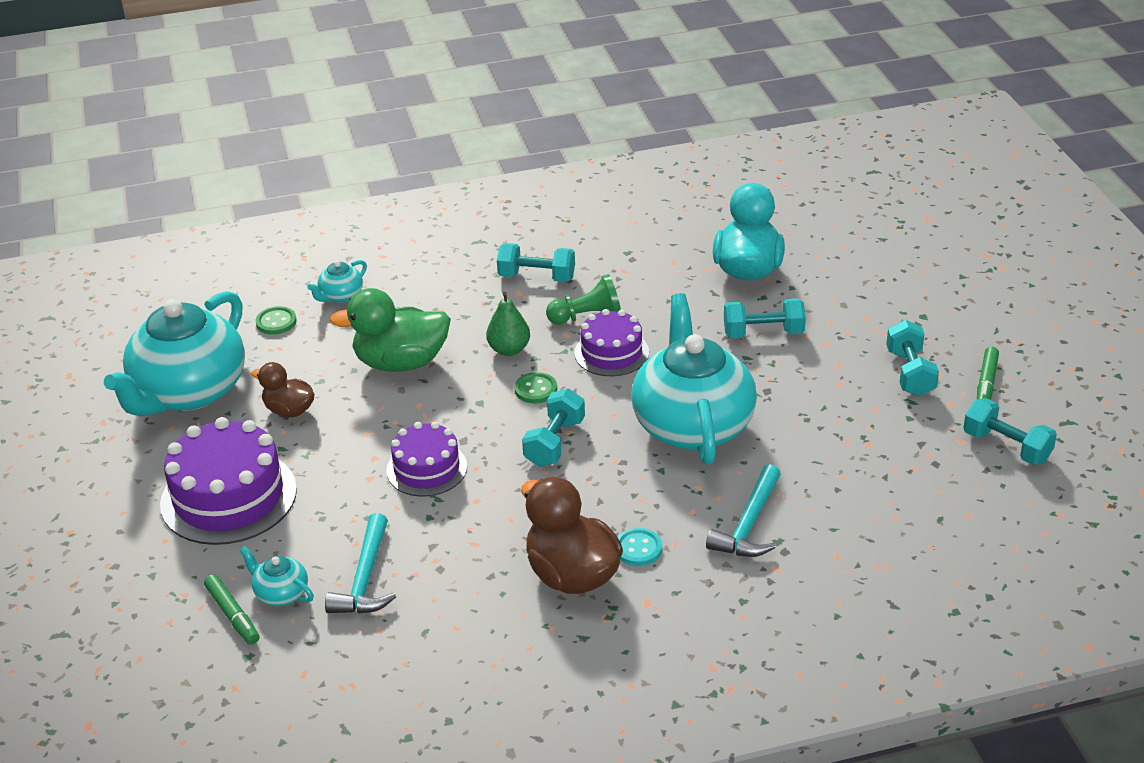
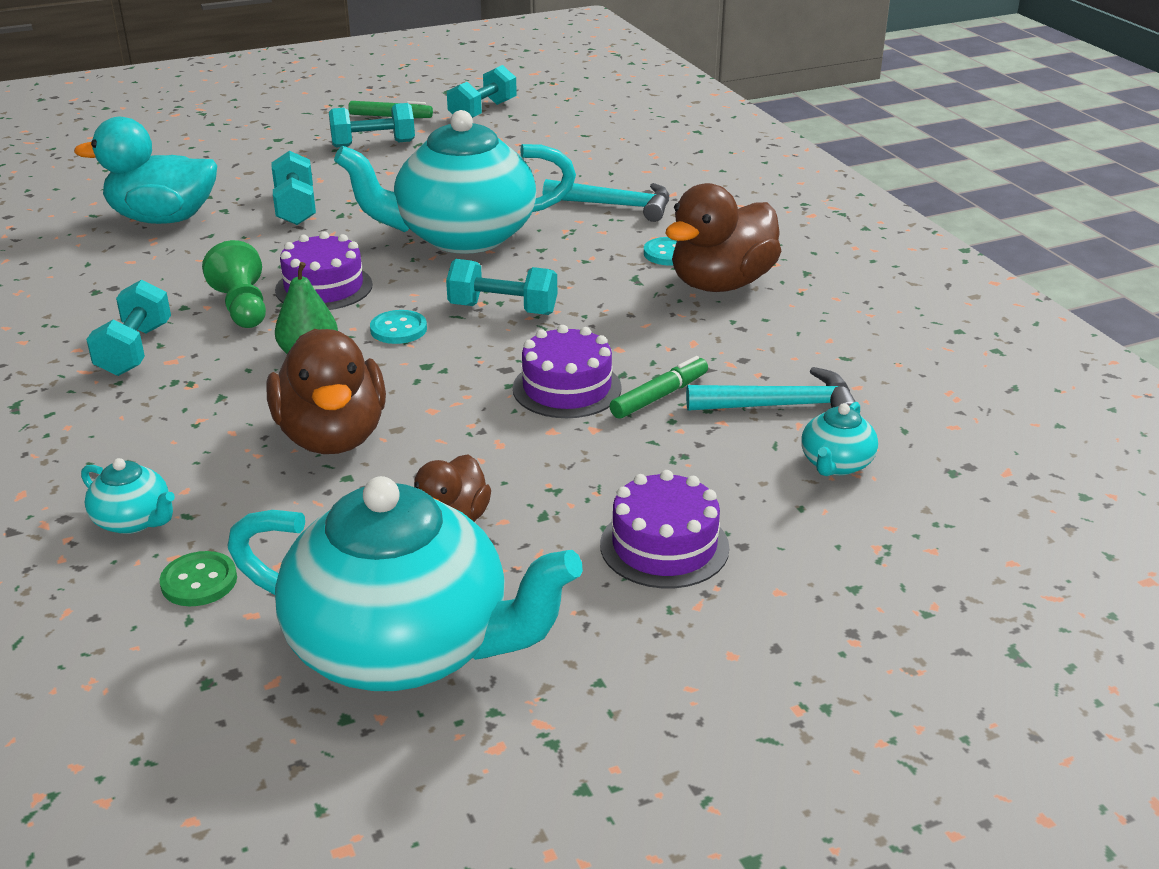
camera: 100 degrees left, 5 degrees down
(228, 497) = (664, 546): purple cake -> purple cake, size x0.61
(232, 615) = (892, 496): green marker -> green marker (659, 396)
(401, 363) = (332, 437): green duck -> brown duck
(536, 389) = (398, 329): green button -> turquoise button

